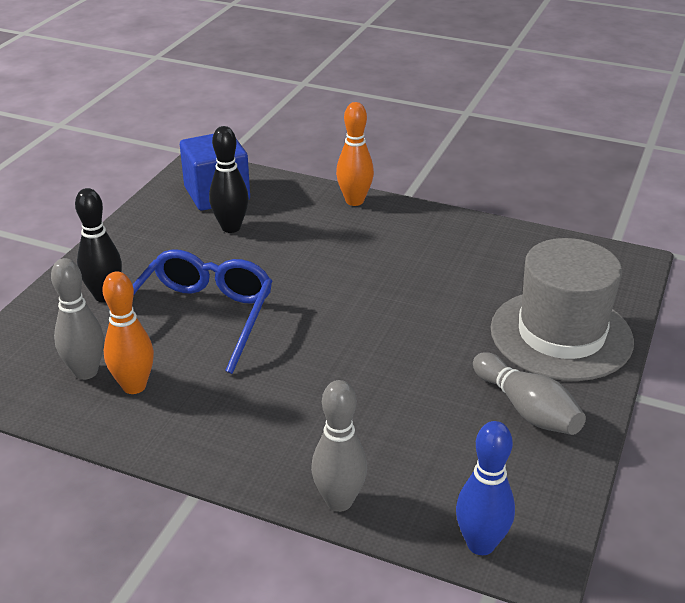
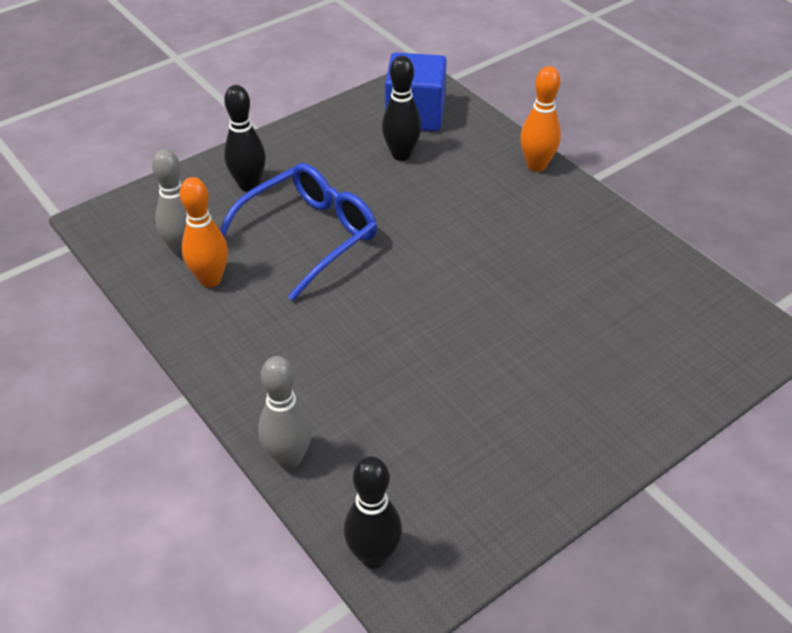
camera: 30 degrees right, 10 degrees up
(480, 544) = (373, 556): blue bowling pin -> black bowling pin
(527, 409) = (523, 449): grey bowling pin -> none
(561, 335) = (623, 387): grey hat -> none

